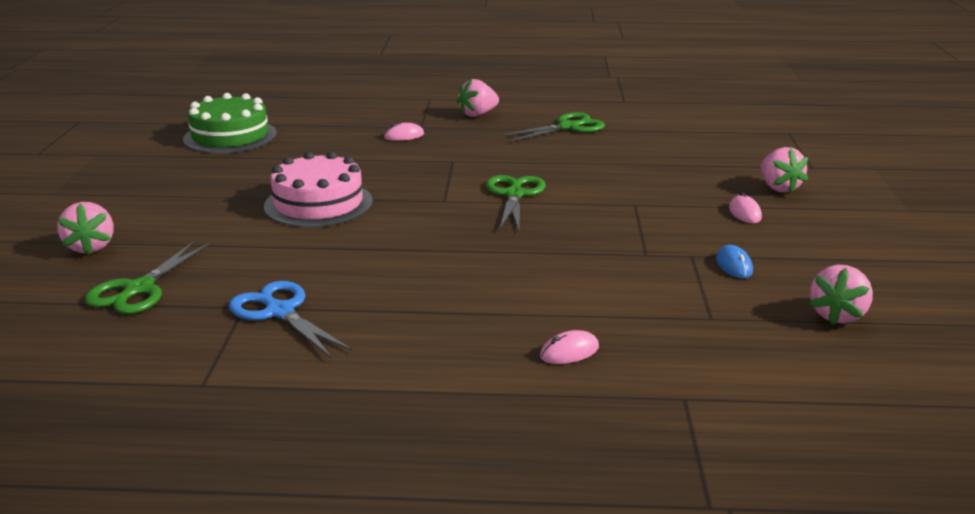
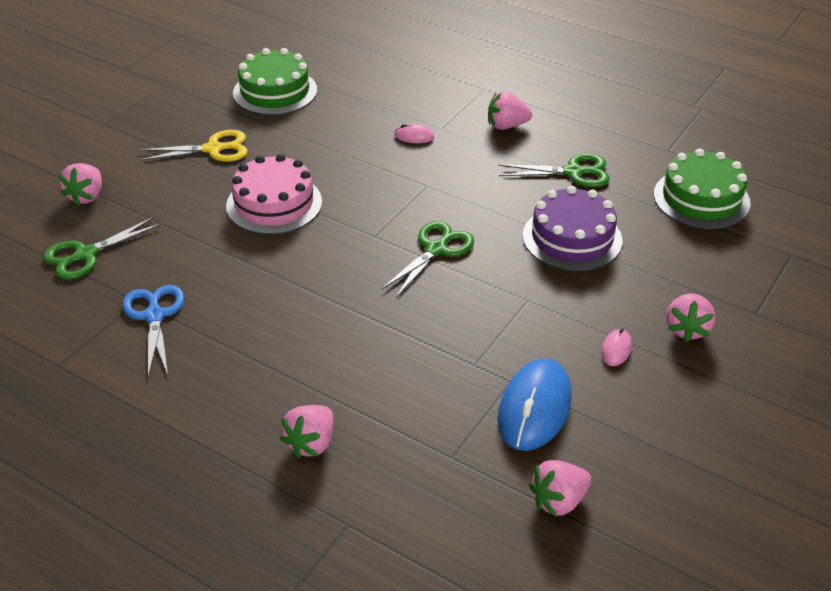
camera: 30 degrees right, 15 degrees up
(207, 183) = (213, 149): none -> yellow scissors
(569, 352) = (311, 443): pink mouse -> pink strawberry
(619, 161) = (572, 238): none -> purple cake
(685, 120) = (701, 198): none -> green cake
(734, 265) = (534, 408): blue mouse -> blue mouse, size x2.25

